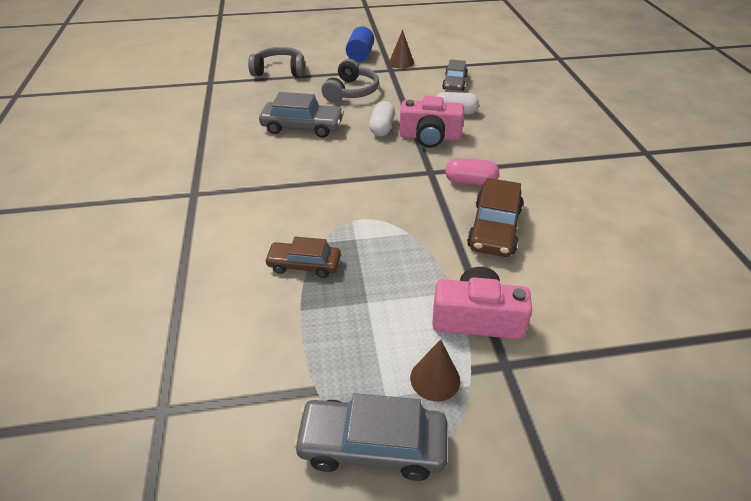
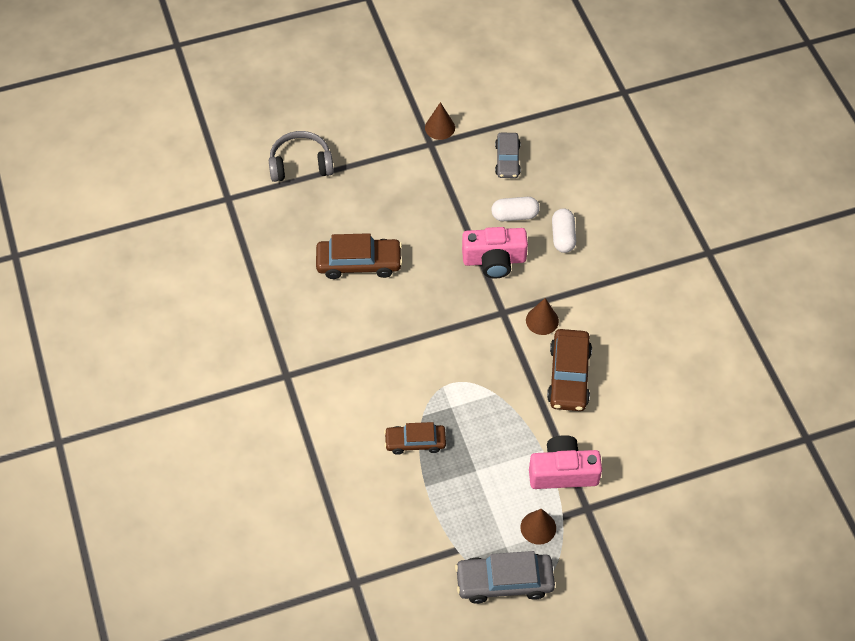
camera: 10 degrees left, 15 degrees up
(302, 127) = (359, 263): grey car -> brown car
(351, 91) = (395, 193): grey headphones -> none
(360, 55) = (388, 118): blue cylinder -> none
(382, 128) = (442, 252): white capsule -> white capsule (563, 237)
(470, 182) = (542, 320): pink capsule -> brown cone

